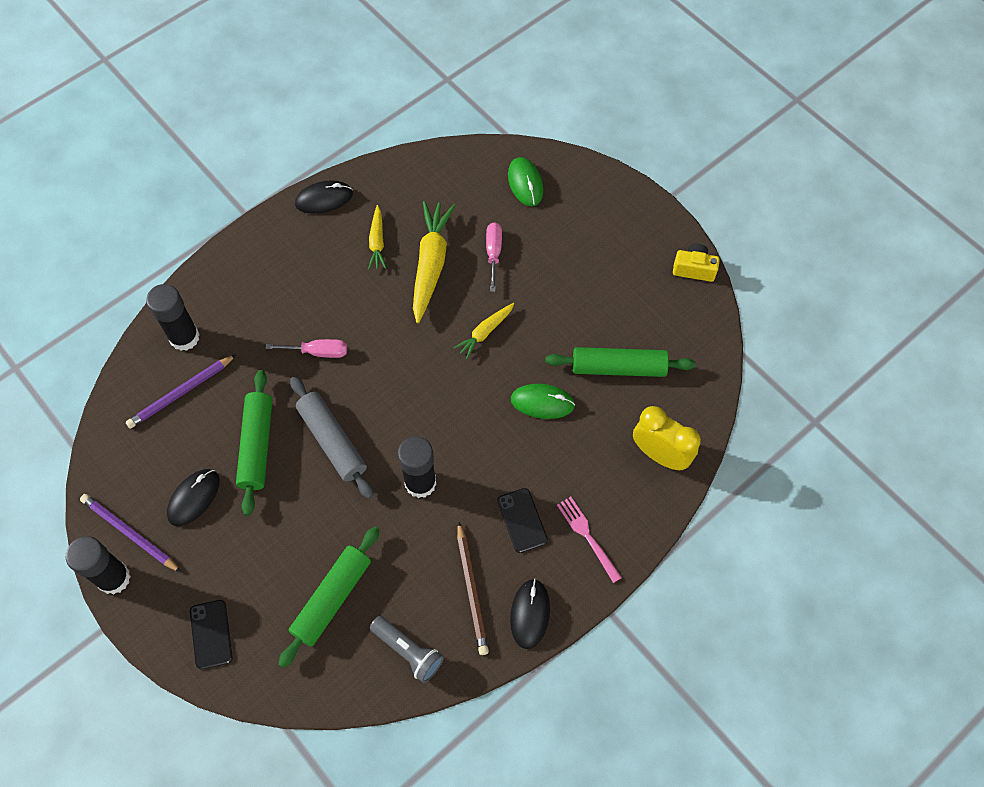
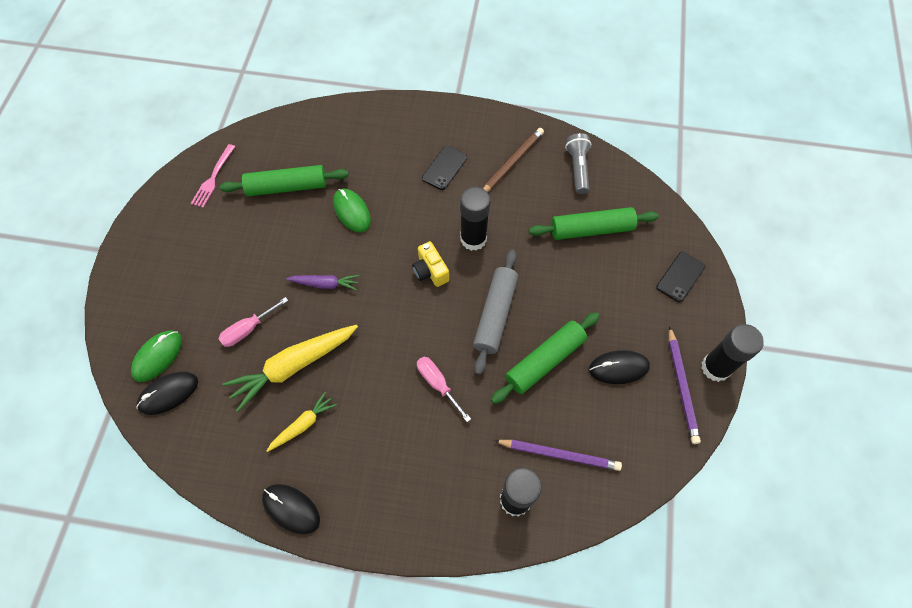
camera: 130 degrees left, 0 degrees up
(485, 332) = (325, 284): yellow carrot -> purple carrot
(530, 614) = (496, 127): black mouse -> black mouse (168, 394)
(587, 536) = (422, 130): pink fork -> pink fork (213, 178)
(618, 367) = (287, 187): green rolling pin -> green rolling pin turned 60 degrees counterclockwise
(660, 455) = (334, 128): yellow clock -> none
(694, 269) = (165, 193): yellow camera -> yellow camera (430, 271)

